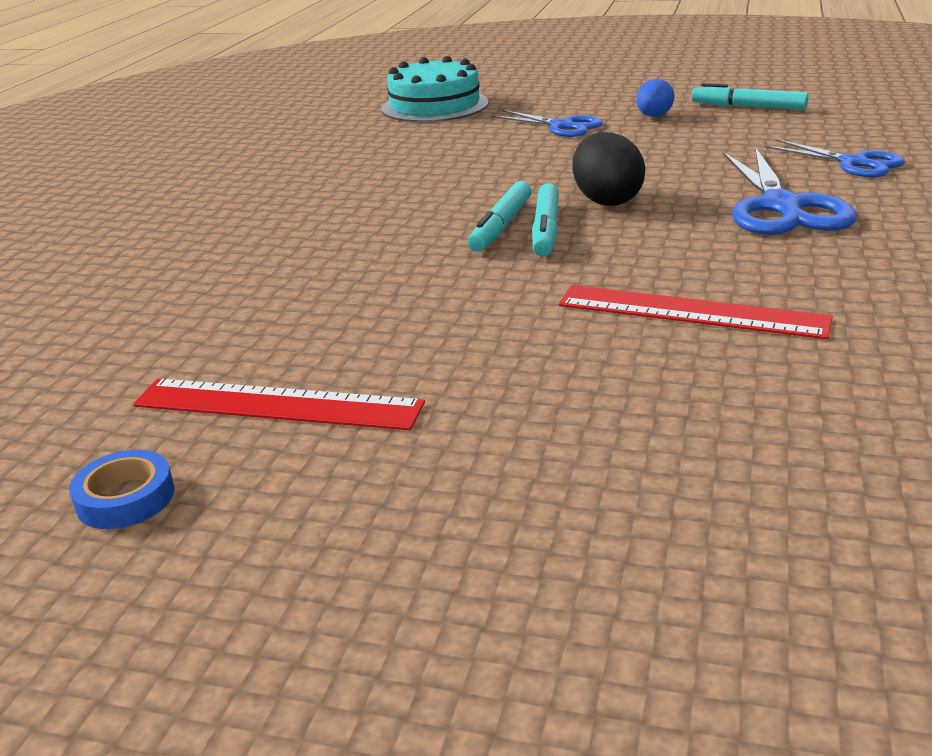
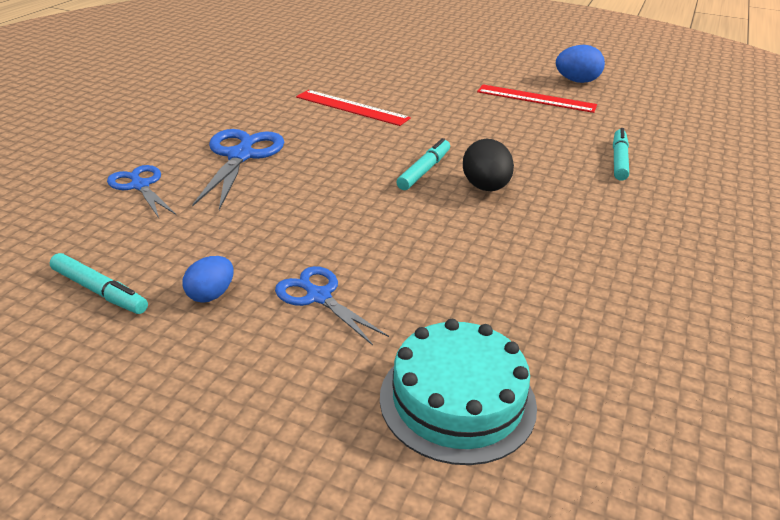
camera: 175 degrees left, 5 degrees up
(125, 498) = (577, 81): blue tape -> blue egg
(546, 230) = (396, 163): turquoise marker -> turquoise marker (619, 160)
(606, 200) = (344, 181): black egg -> black egg (485, 187)

